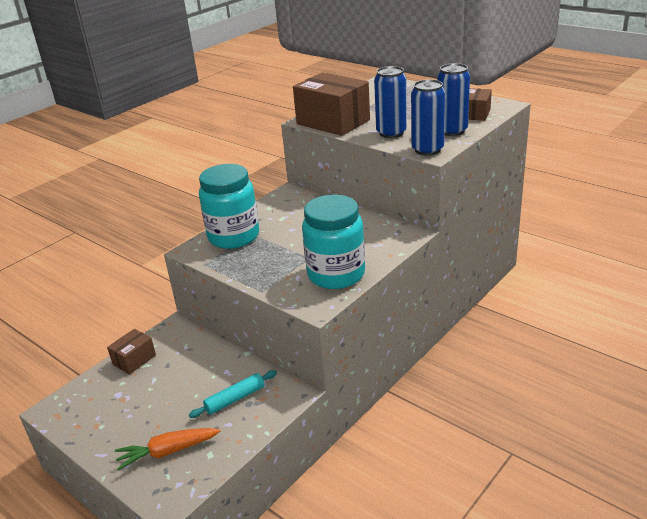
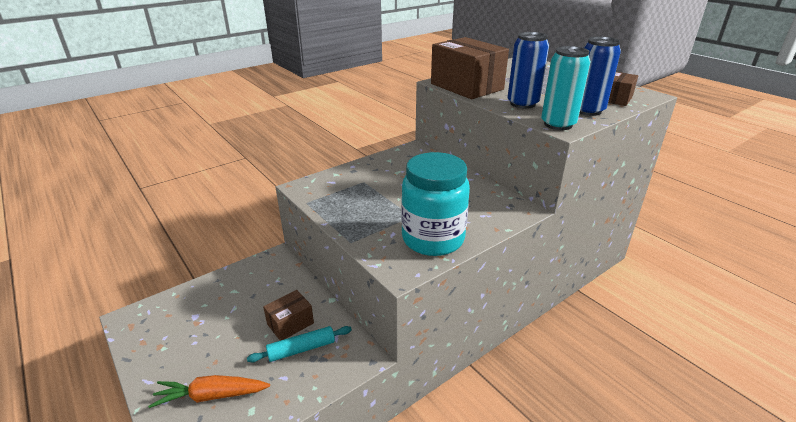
camera: 10 degrees right, 0 degrees up
(134, 360) = (225, 283): brown box -> brown box (290, 323)
(233, 236) = (346, 181): turquoise jar -> none
(427, 150) = (558, 124): blue can -> turquoise can

